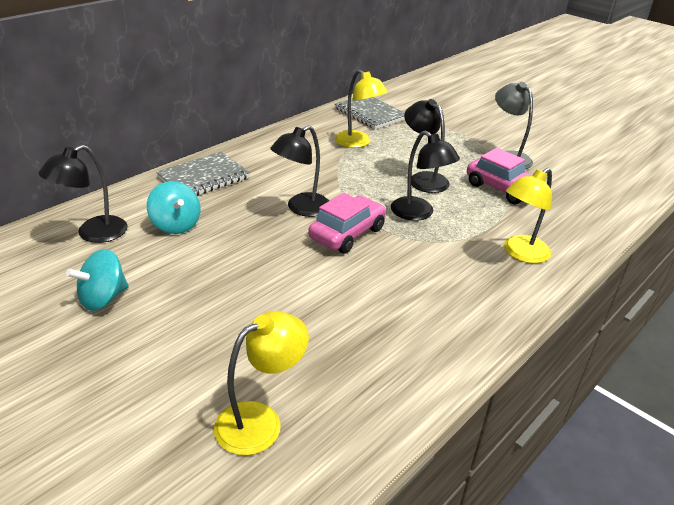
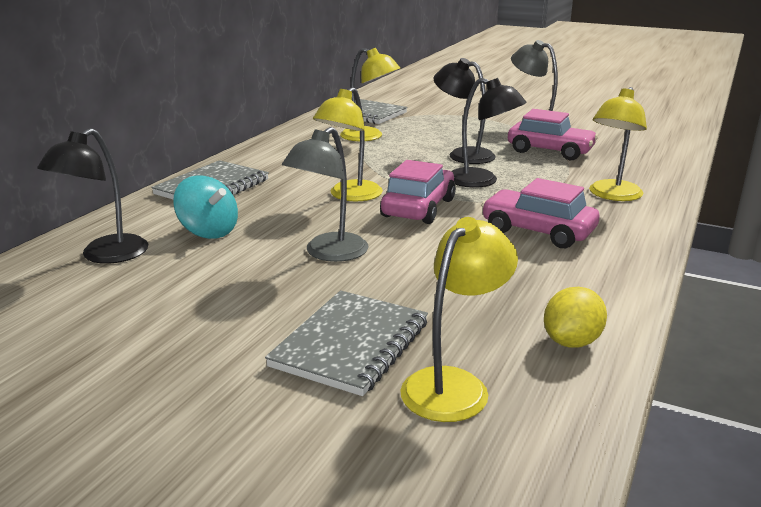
camera: 15 degrees left, 10 degrees down
(103, 298) = (164, 312): turquoise spinning top -> none
(211, 363) = (351, 344): none -> grey notebook
(249, 267) = (329, 253): none -> grey lamp
(301, 208) = (350, 196): black lamp -> yellow lamp
(375, 403) = (571, 341): none -> yellow lemon
(427, 281) = (537, 231): none -> pink car

